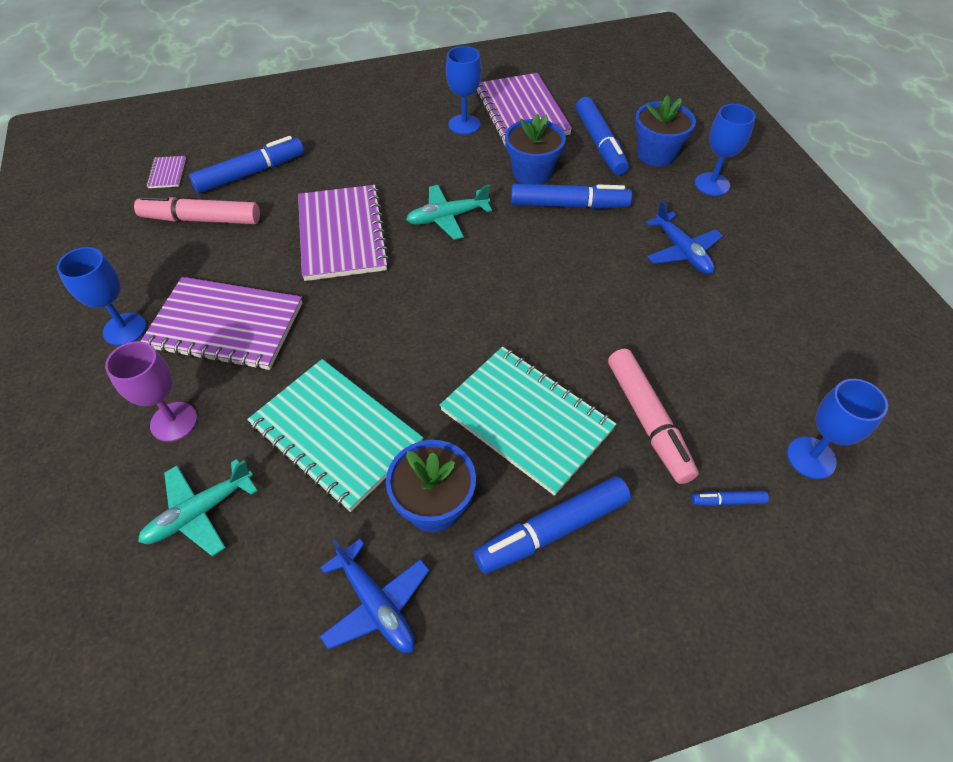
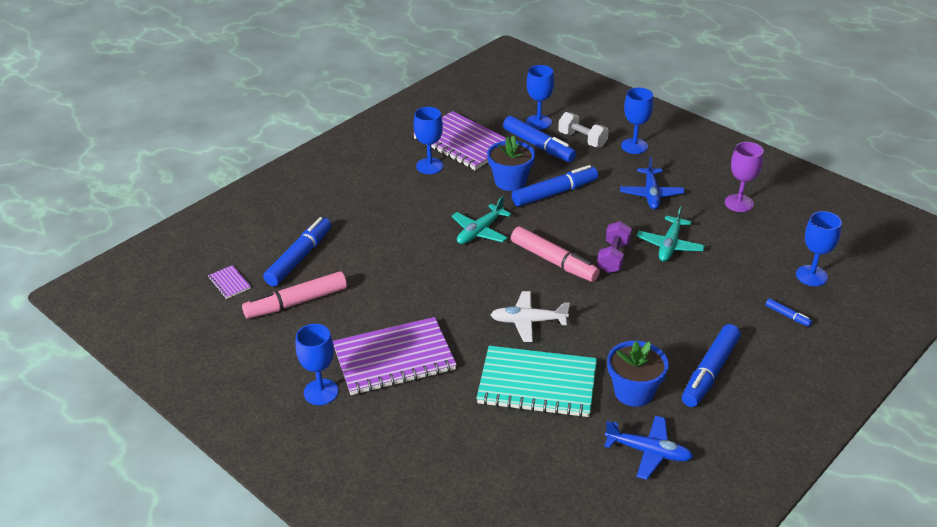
camera: 30 degrees left, 15 degrees down
(174, 421) = (422, 426): purple goblet -> purple goblet (739, 203)
(199, 512) = (495, 462): turquoise plane -> turquoise plane (669, 245)
(342, 235) = (416, 271): purple notebook -> none
(399, 348) = (528, 321): none -> white plane
(526, 420) = (644, 325): turquoise notebook -> none
(567, 312) = (613, 257): none -> purple dumbbell
(624, 117) = (538, 122): none -> blue goblet
(647, 420) = (712, 295): pink marker -> pink marker (553, 261)
(656, 154) = (582, 139): blue flower pot -> white dumbbell
(682, 252) = (651, 194): blue plane -> blue plane turned 60 degrees clockwise
(727, 501) = (787, 316): blue marker -> blue marker turned 105 degrees counterclockwise

